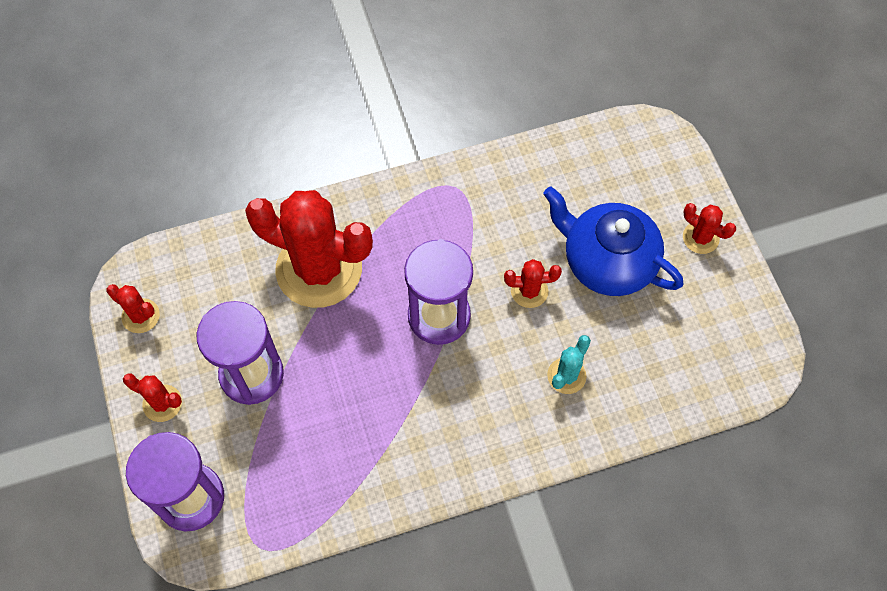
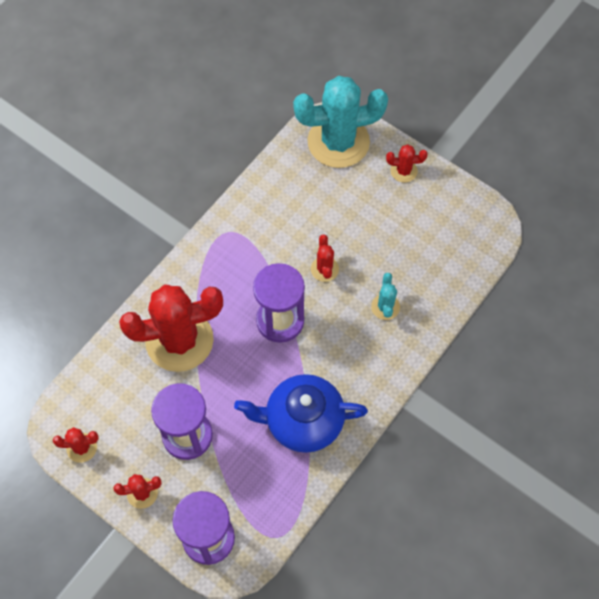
camera: 35 degrees left, 0 degrees up
(529, 291) = (324, 269): red cactus -> red cactus turned 60 degrees counterclockwise
(607, 261) = (358, 221): blue teapot -> blue teapot (302, 421)
(648, 162) = (338, 142): none -> turquoise cactus

